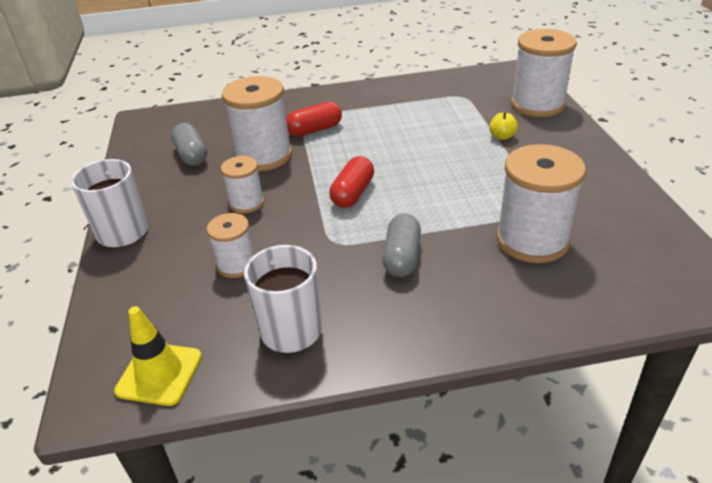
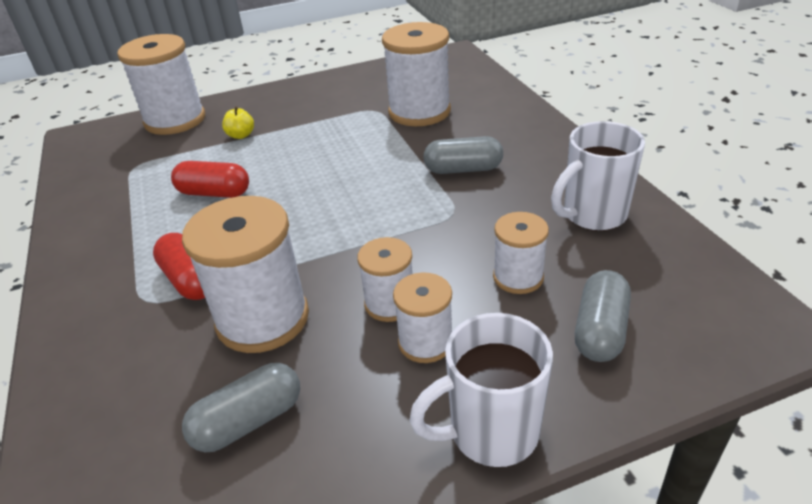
camera: 100 degrees left, 0 degrees up
(159, 294) = (600, 330): none -> grey capsule
(159, 373) = (705, 286): yellow traffic cone -> none
(203, 214) = (425, 342): none -> white spool
(353, 193) = (358, 216): red capsule -> red capsule (214, 193)

